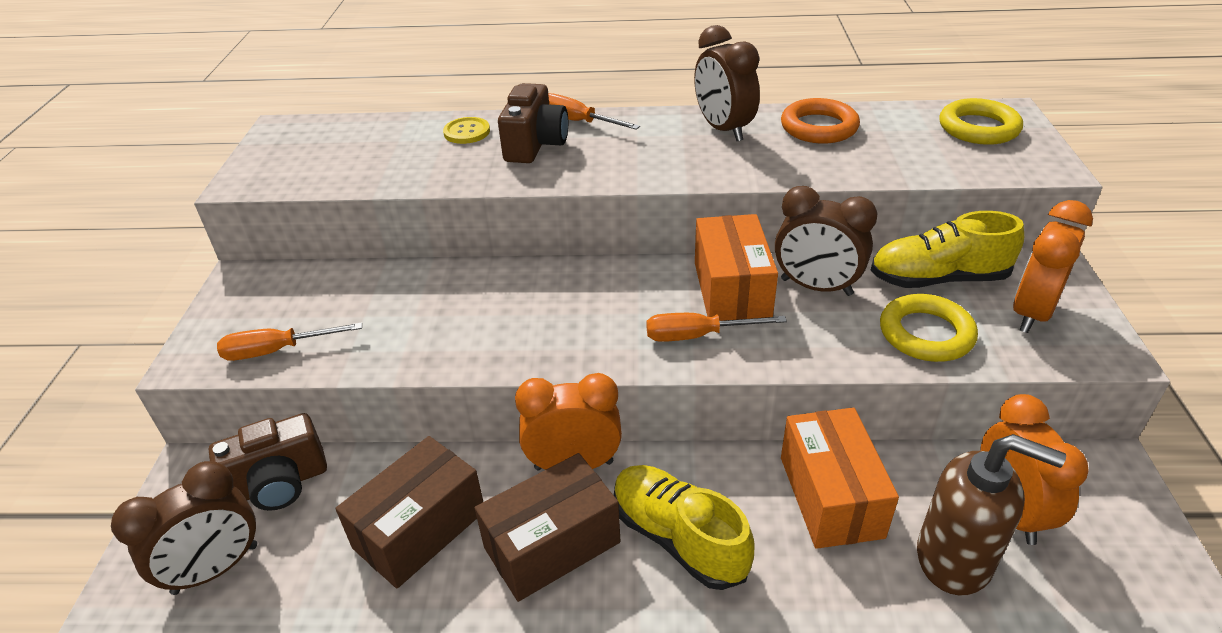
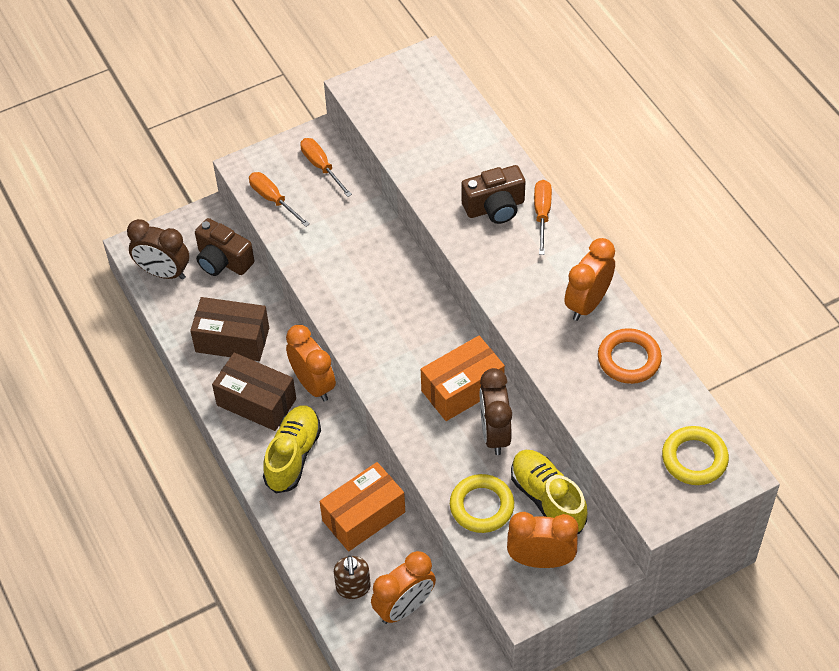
camera: 60 degrees right, 15 degrees up
(467, 132) = (486, 161): yellow button -> none
(697, 336) = (406, 389): orange screwdriver -> orange screwdriver (321, 167)
(723, 129) = (587, 303): brown clock -> orange clock
(955, 558) = (353, 587): brown soap dispenser -> brown soap dispenser, size x0.62

